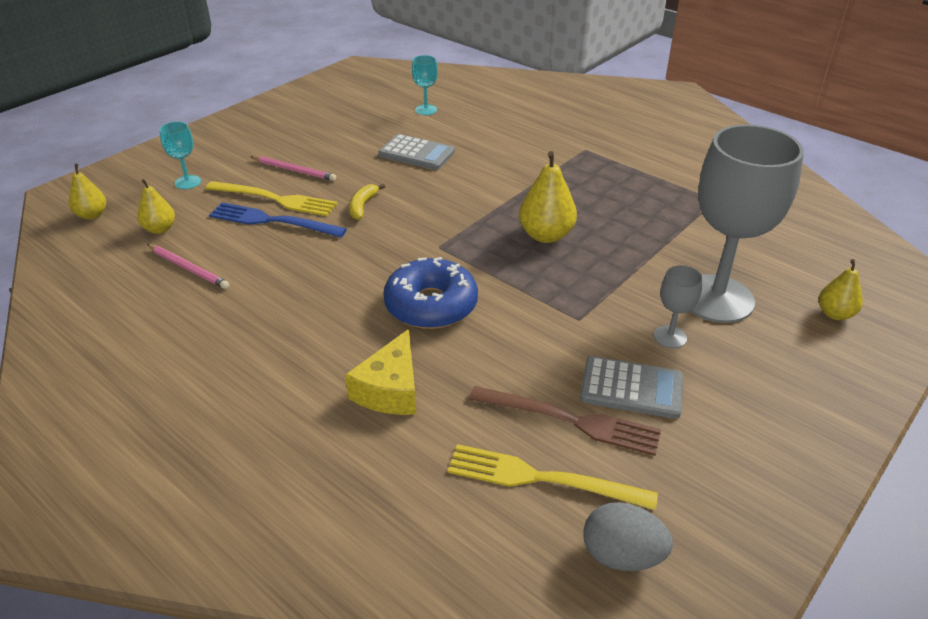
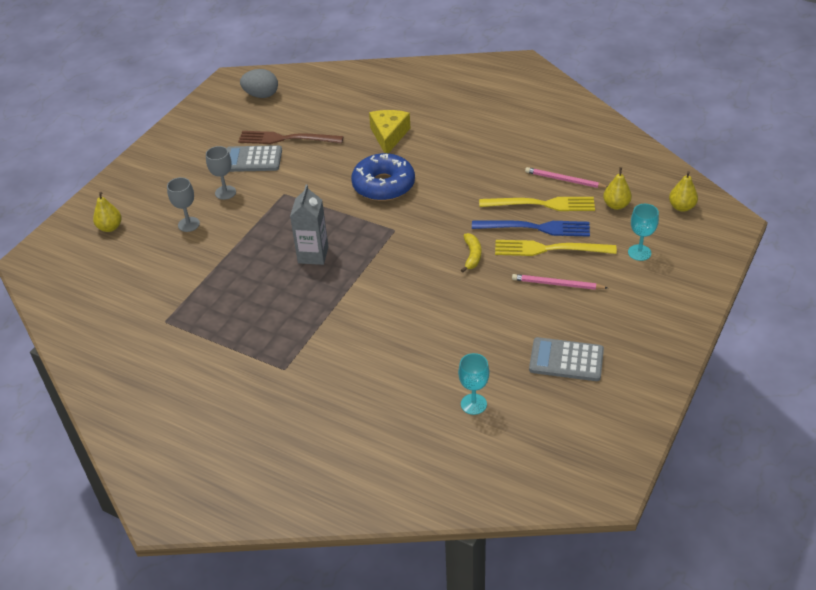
camera: 170 degrees right, 5 degrees up
(416, 153) = (453, 329): grey calculator -> grey calculator (566, 360)
(542, 478) = (299, 114): yellow fork -> yellow fork (541, 204)
(546, 235) = (313, 255): yellow pear -> grey carton
(716, 299) = (189, 224): grey goblet -> grey goblet, size x0.42

